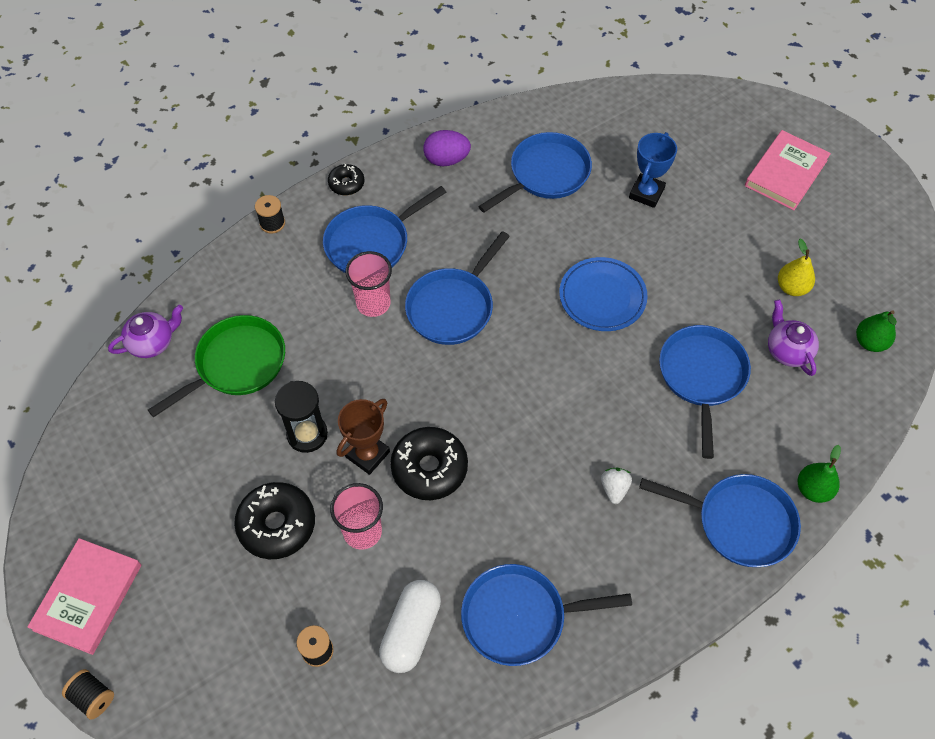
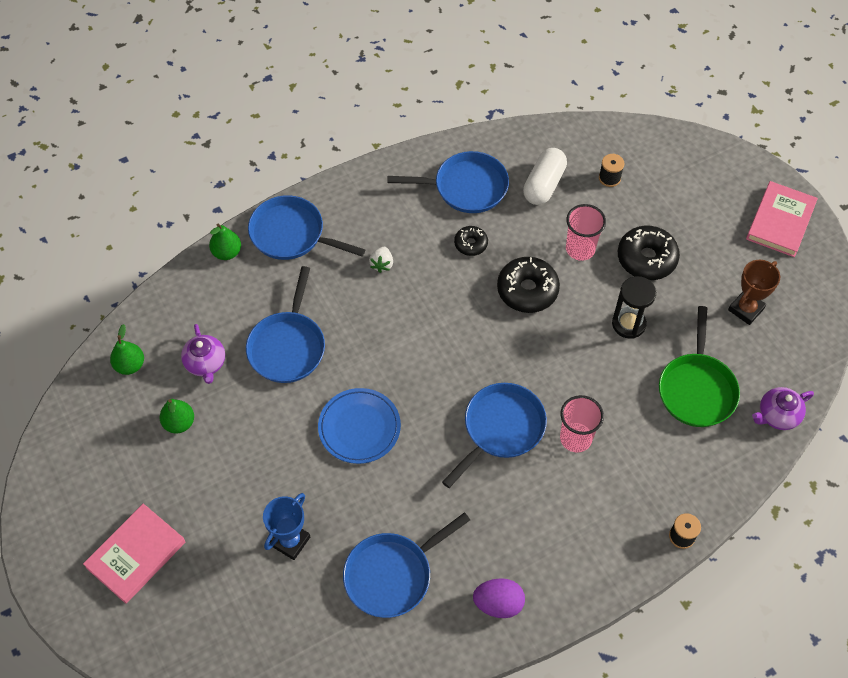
camera: 175 degrees left, 0 degrees up
(93, 697) = (760, 163): black spool -> none
(236, 364) = (696, 389): green pan -> green pan turned 45 degrees counterclockwise
(346, 184) = (607, 580): black donut -> black donut (471, 244)
(367, 454) = (577, 304): brown trophy -> brown trophy (746, 309)
(371, 243) = (579, 504): blue pan -> none
(792, 287) = (179, 423): yellow pear -> green pear

